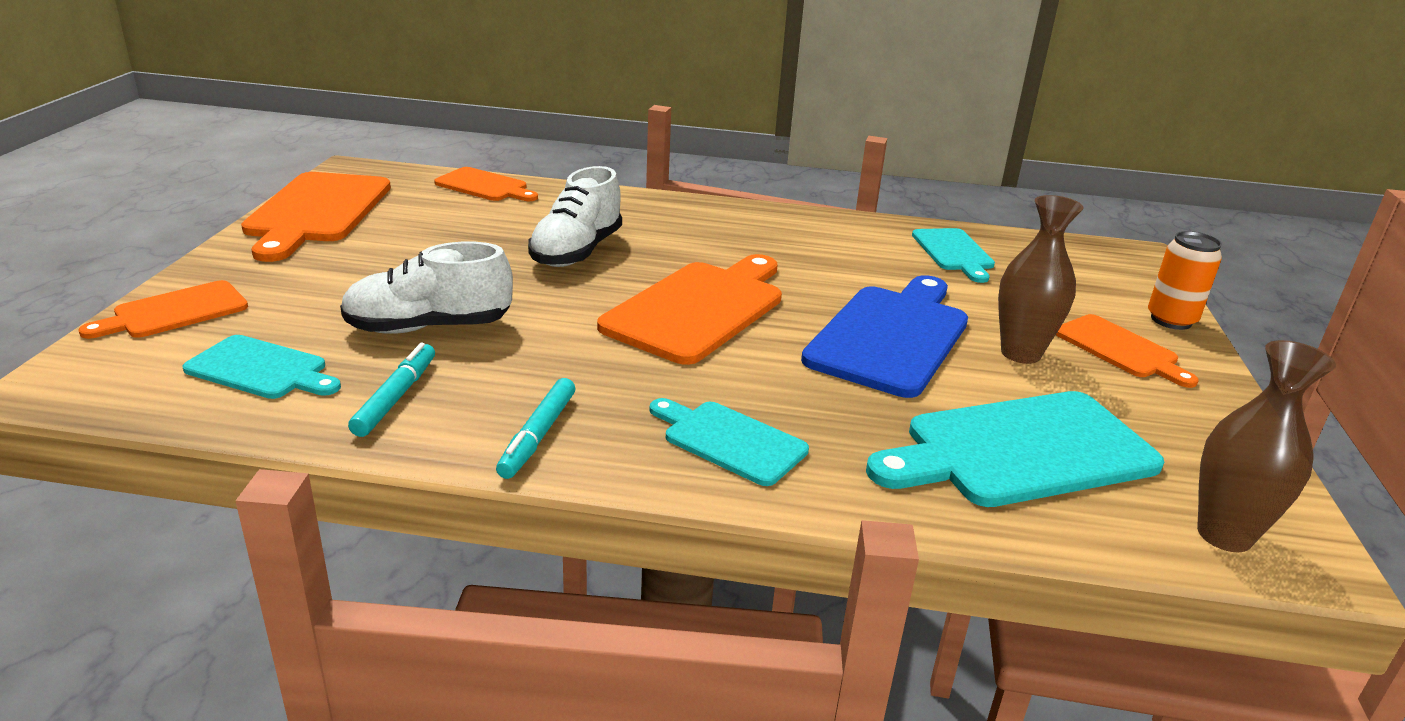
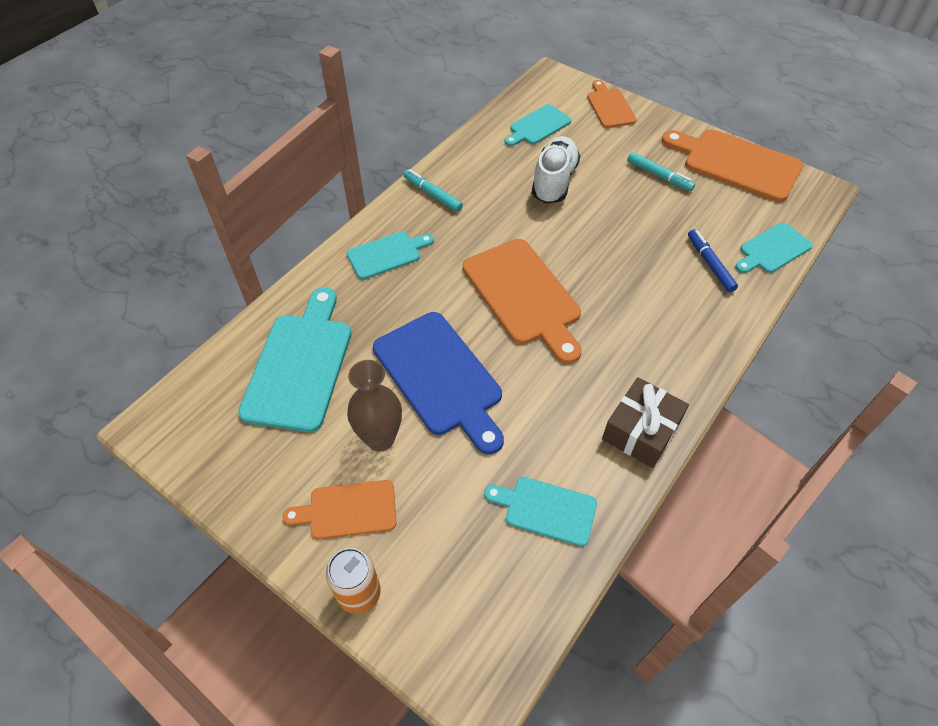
camera: 120 degrees right, 25 degrees up
(396, 397) = (490, 160): turquoise marker -> turquoise marker (659, 176)
(484, 186) = (772, 249): orange cutting board -> turquoise cutting board
(537, 212) = (710, 264): none -> blue marker
(577, 252) = (632, 265): white shoe -> none
(811, 224) = (641, 430): none -> brown gift
(1224, 535) = (188, 404): brown vase -> none

